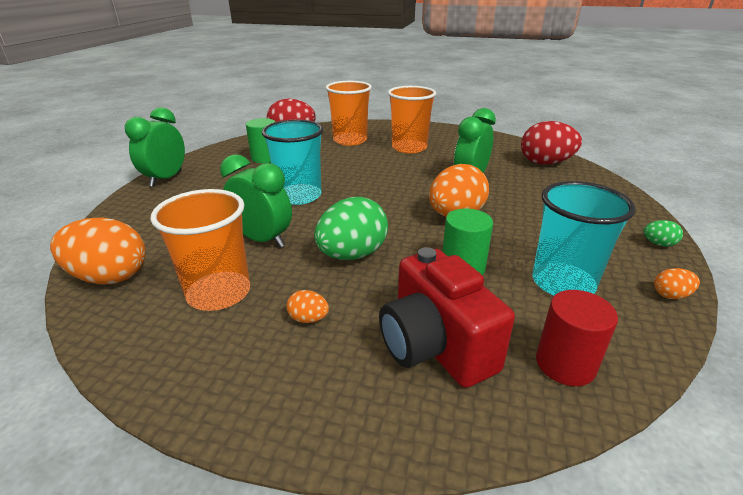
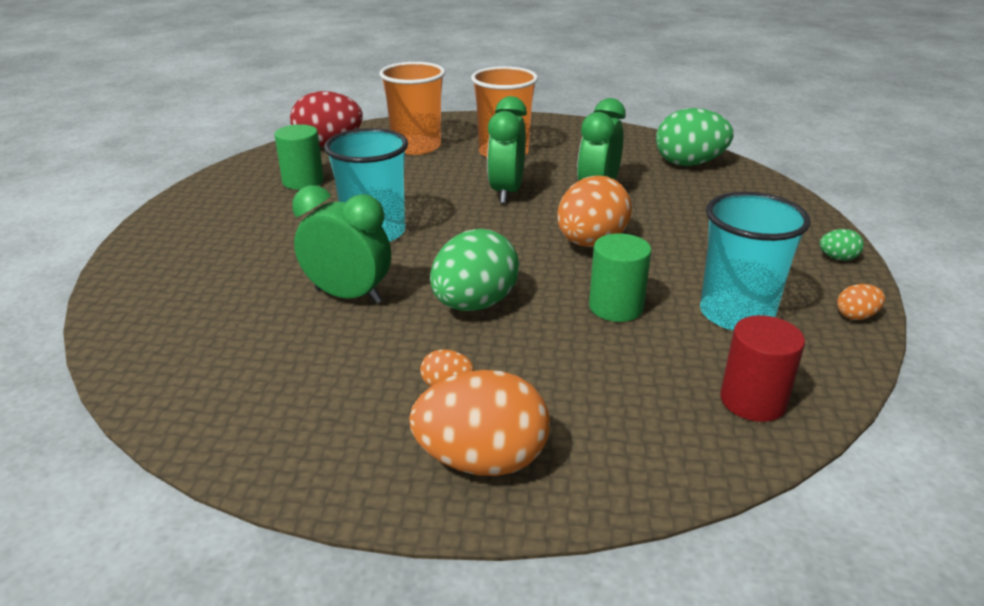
camera: 10 degrees left, 0 degrees up
(110, 277) = (160, 362): orange egg -> orange egg (482, 460)
(166, 179) = (168, 222): green clock -> green clock (506, 192)
(219, 293) = (319, 367): orange cup -> none
(435, 346) = (607, 399): red camera -> none
(545, 163) = (689, 164): red egg -> green egg

